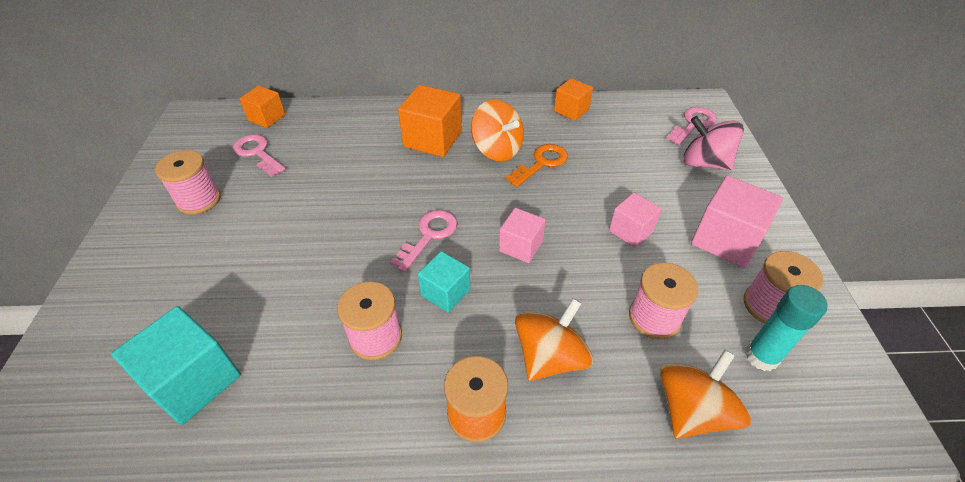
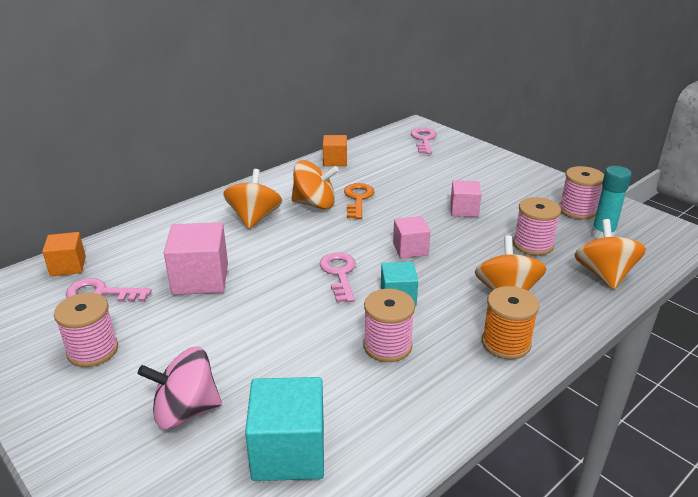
camera: 40 degrees left, 15 degrees down
(432, 139) = (254, 218): orange cube -> orange spinning top
(704, 163) = (457, 157): pink spinning top -> pink spinning top (185, 411)
(725, 240) = (518, 191): pink cube -> pink cube (200, 279)

